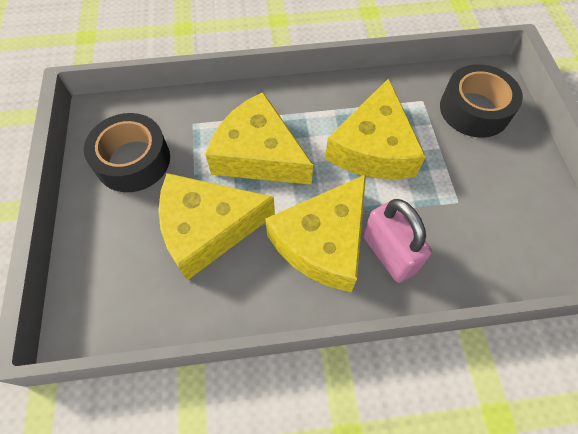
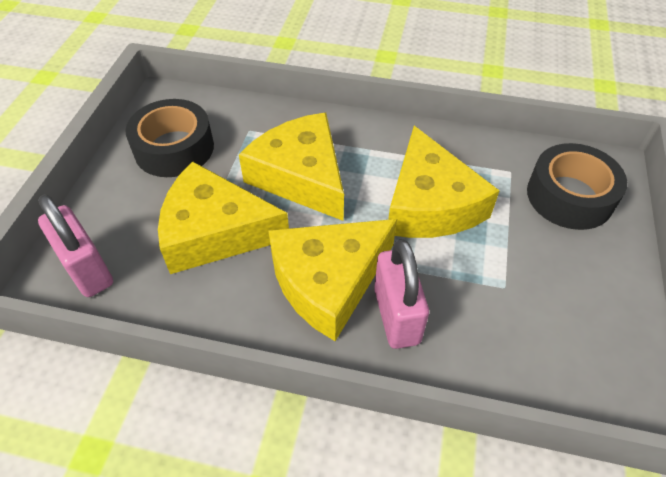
camera: 20 degrees right, 10 degrees down
(110, 301) = (87, 269): none -> pink padlock
(373, 148) = (430, 204): yellow cheese -> yellow cheese turned 45 degrees counterclockwise

